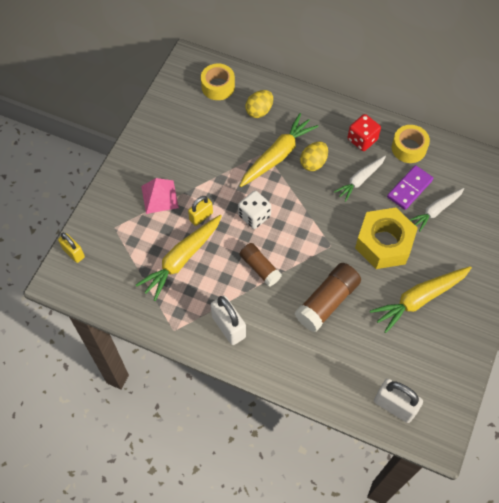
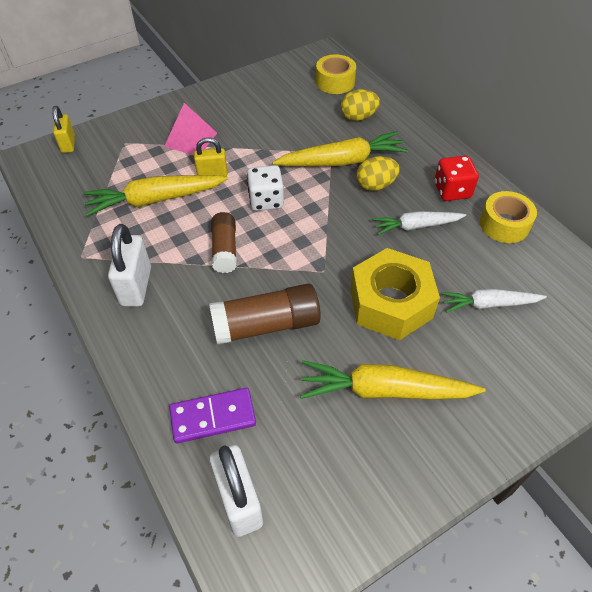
camera: 35 degrees right, 10 degrees down
(409, 188) = (472, 264): purple domino -> purple domino (213, 417)

